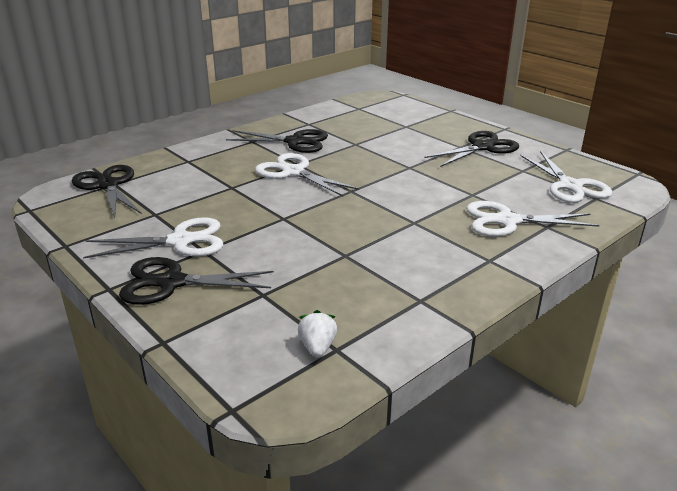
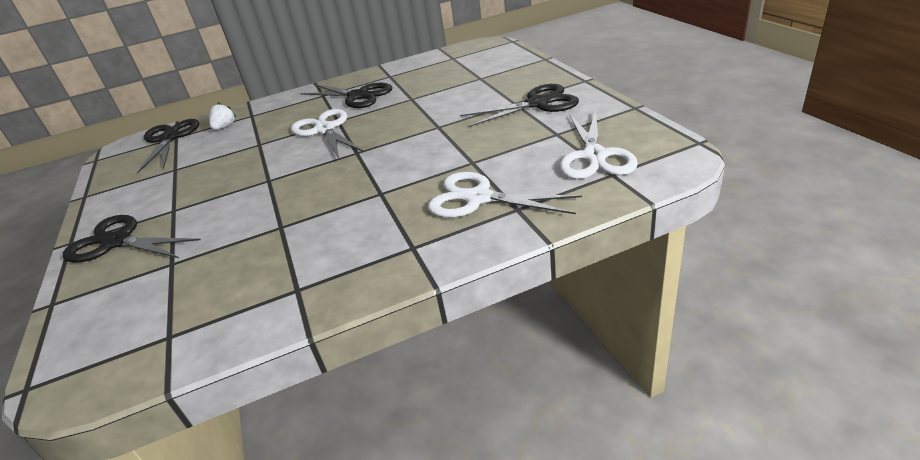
camera: 25 degrees right, 5 degrees up
(180, 241) = (165, 199): white scissors -> none
(317, 347) = (155, 331): white strawberry -> white strawberry (224, 127)

